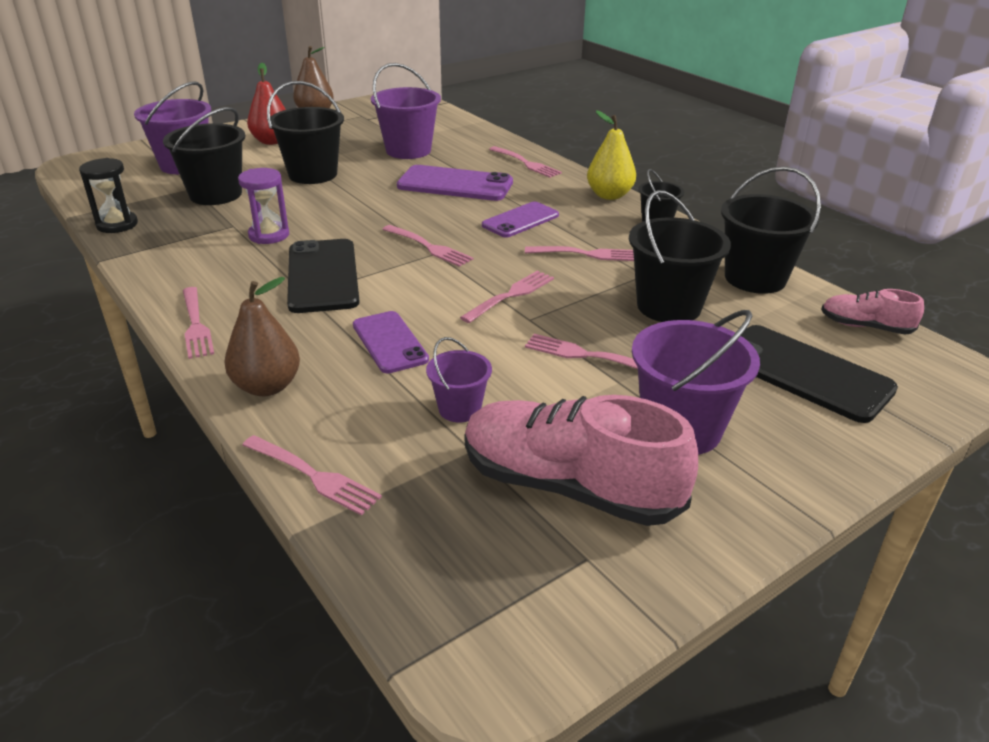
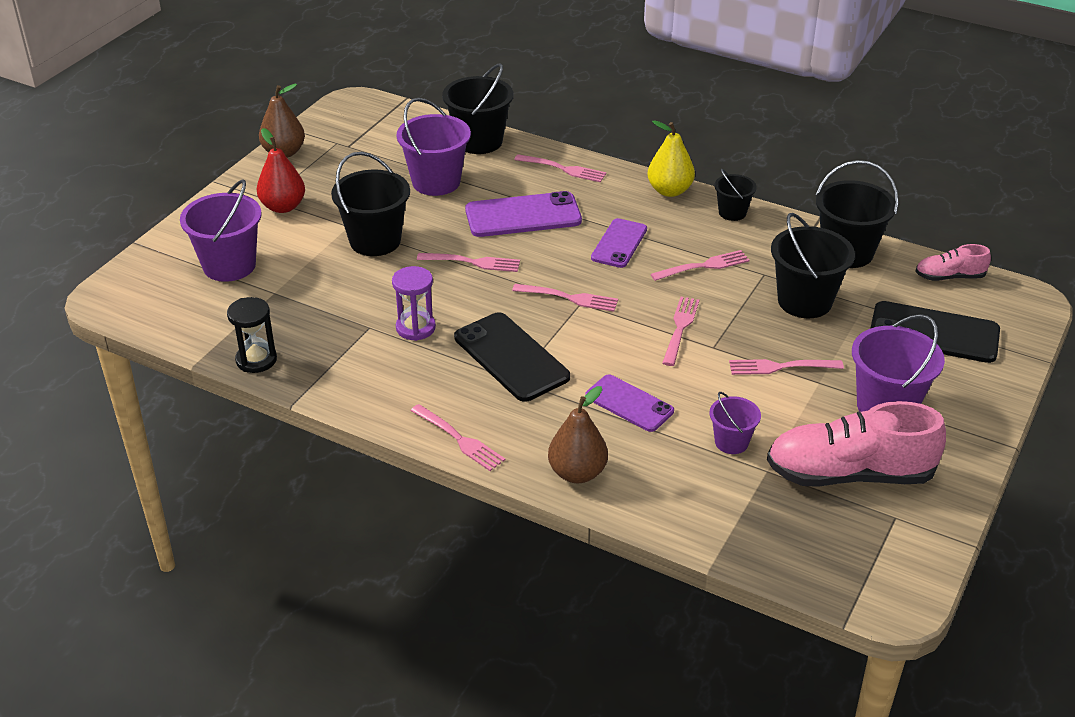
camera: 25 degrees left, 5 degrees up
(216, 194) = (308, 294): black bucket -> black bucket (479, 141)
(312, 476) = (681, 527): pink fork -> pink fork (472, 262)

